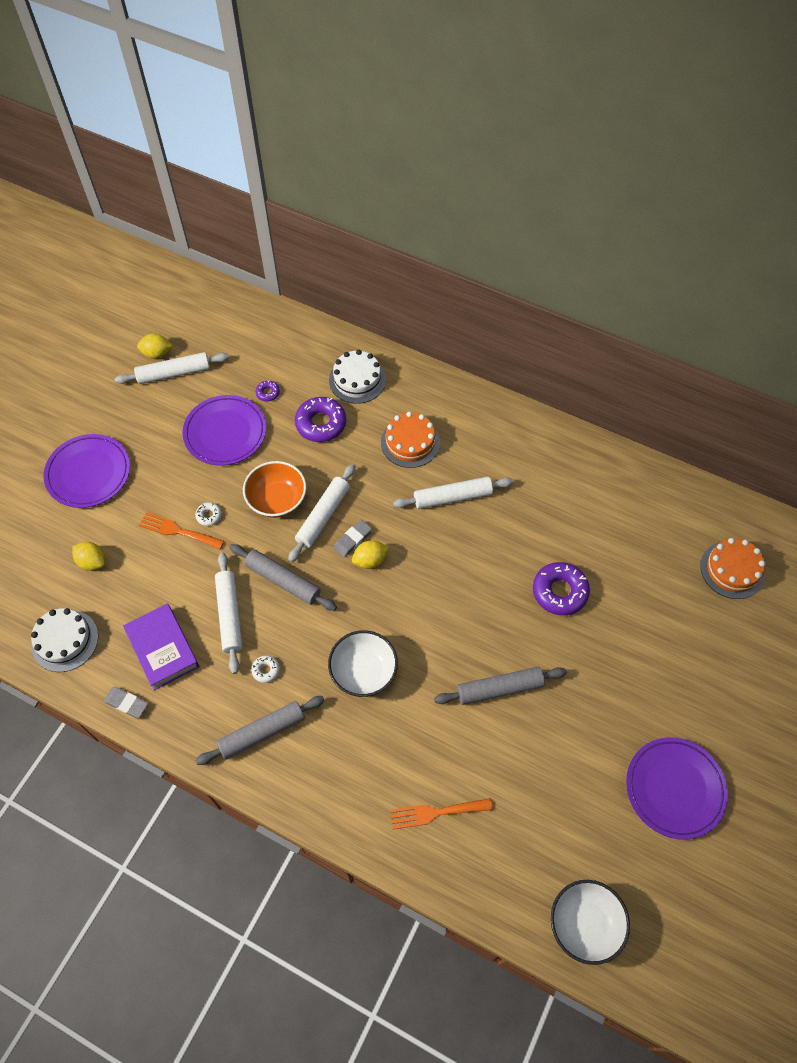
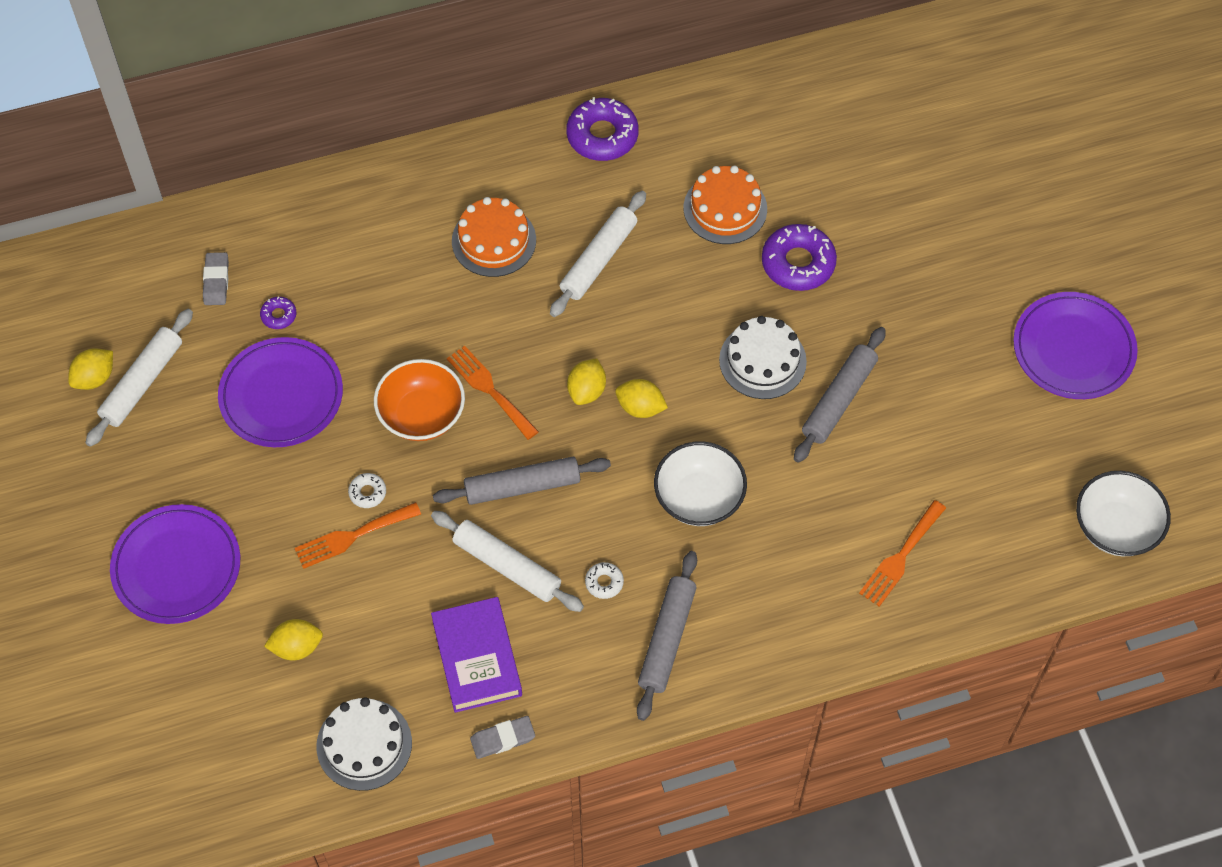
camera: 45 degrees left, 0 degrees up
(162, 648) = (477, 658): purple book -> purple book turned 60 degrees clockwise
(321, 423) = (376, 299): purple donut -> purple donut (602, 135)
(323, 516) = (489, 389): white rolling pin -> orange fork
(352, 540) = (546, 386): grey eraser -> grey eraser (216, 281)
(357, 380) = (362, 221): white cake -> white cake (762, 360)
(387, 594) = (640, 407): none -> yellow lemon
(732, 569) = (927, 109): orange cake -> orange cake (725, 208)

